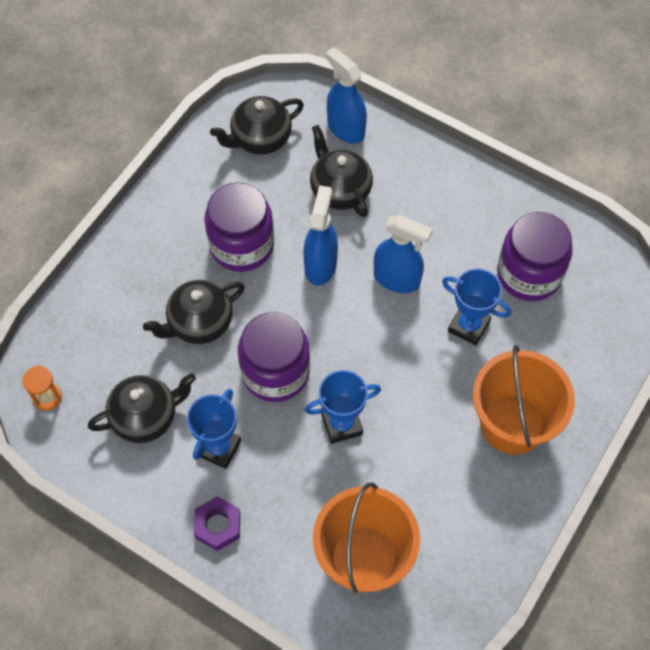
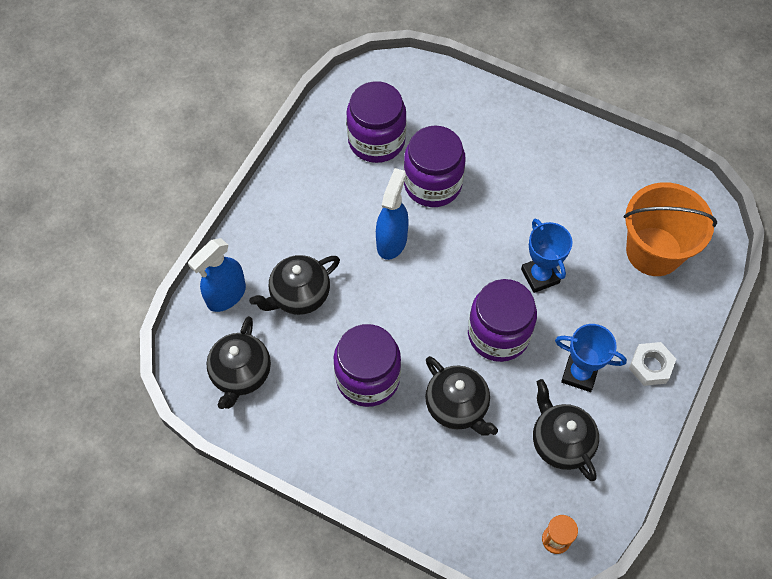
camera: 95 degrees left, 0 degrees up
(218, 525) = (650, 366): purple nut -> white nut
(260, 139) = (241, 374): black teapot -> black teapot turned 45 degrees clockwise
(320, 265) = (383, 305): blue spray bottle -> none
(468, 326) = (432, 184): blue trophy -> purple jar
(512, 424) = (518, 150): orange bucket -> none

